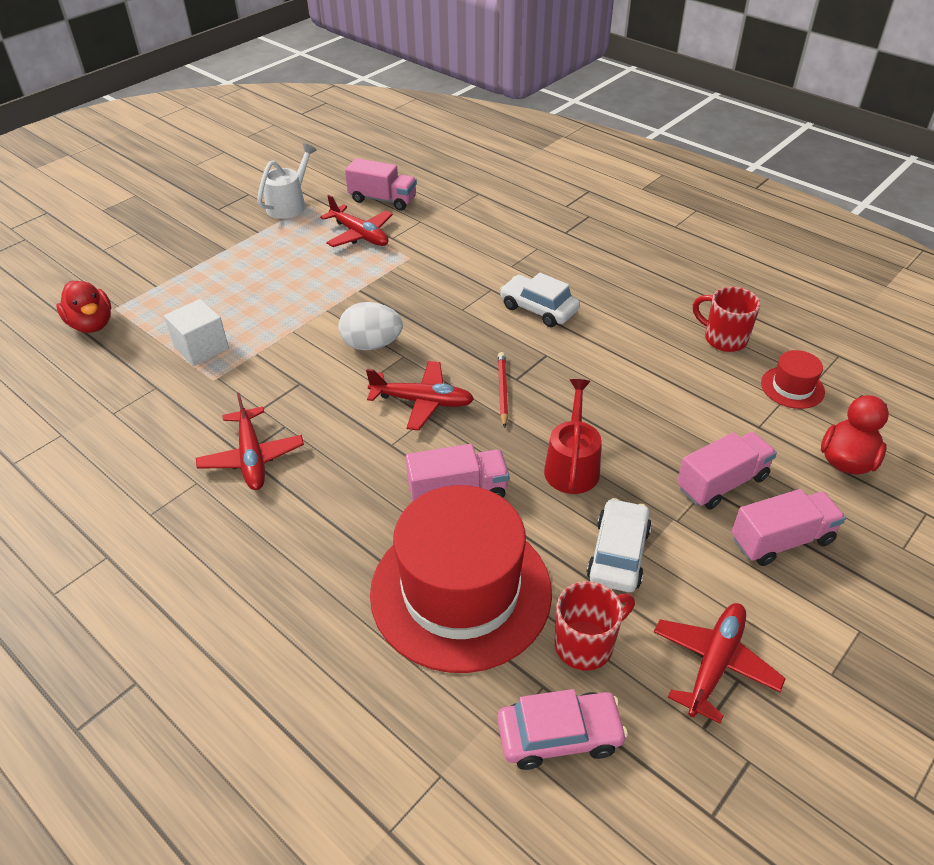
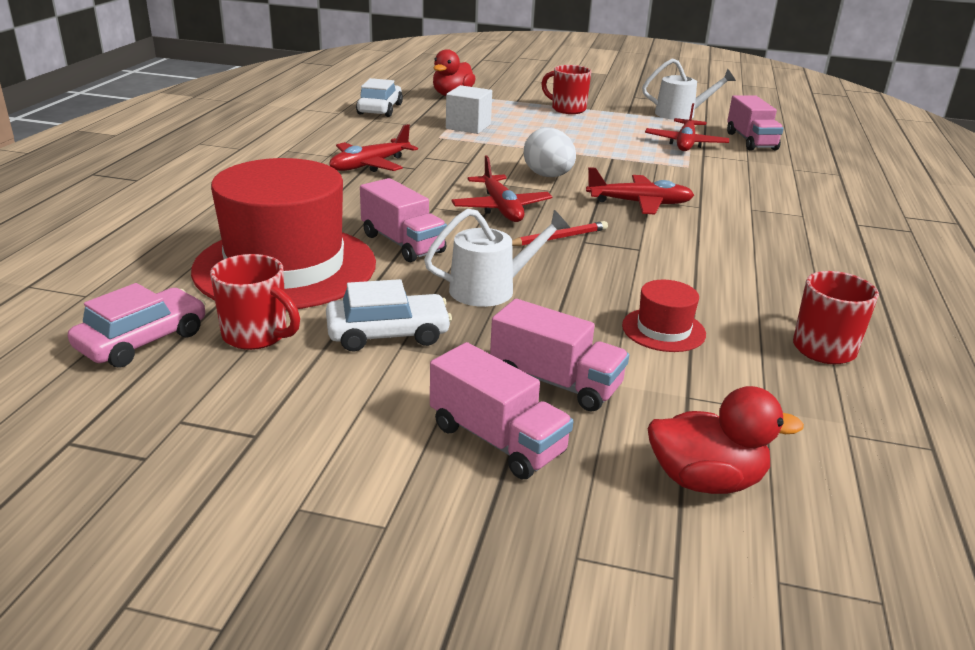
camera: 60 degrees right, 15 degrees down
(213, 263) = (567, 109): none -> red mug
(538, 309) = (705, 233): white car -> white car (380, 109)
(559, 735) = (142, 340): pink car -> pink car turned 105 degrees counterclockwise
(572, 465) = (491, 289): red watering can -> white watering can
(714, 663) = (270, 415): red plane -> red plane (639, 203)
(792, 387) = (800, 414): red hat -> red hat (663, 330)

